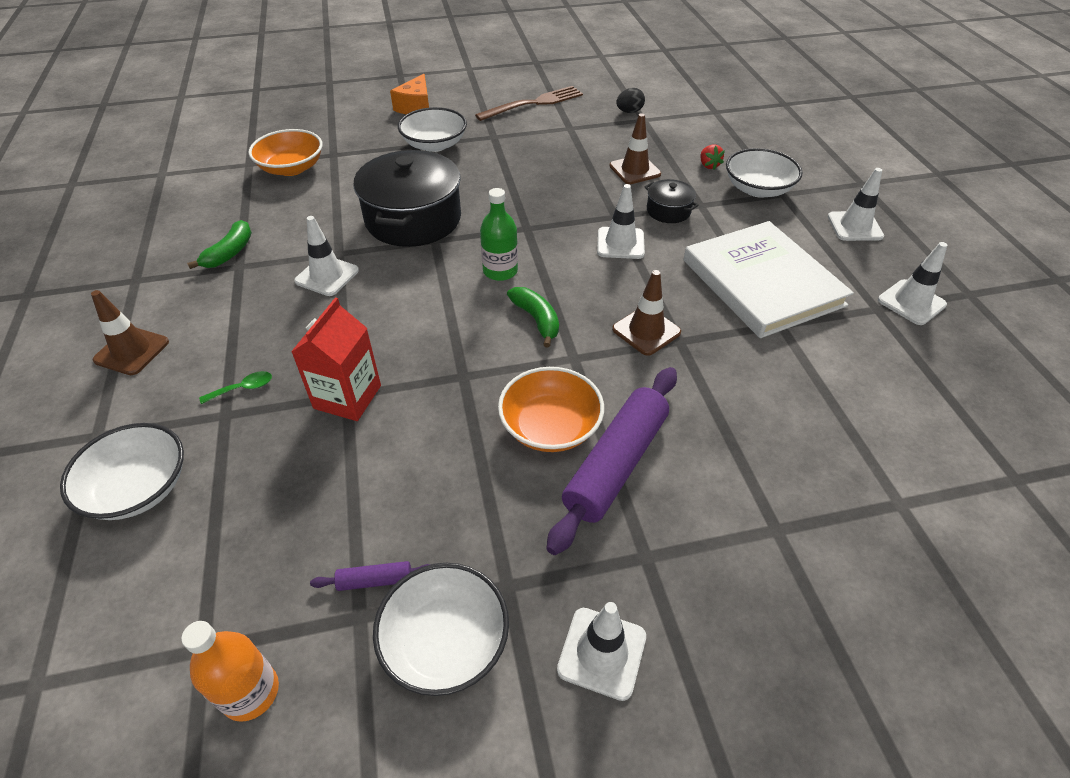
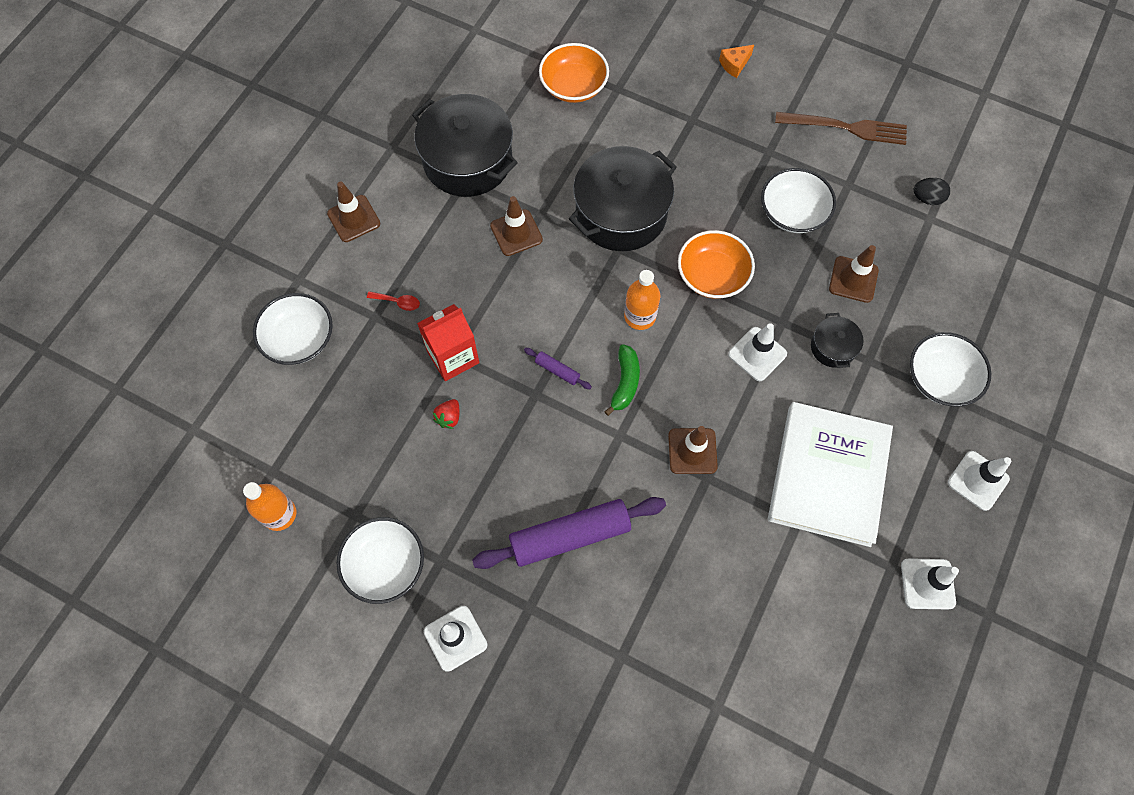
camera: 40 degrees right, 20 degrees up
(230, 253) = (467, 160): green banana -> black pot
(243, 388) = (398, 302): green spoon -> red spoon
(327, 276) = (516, 233): white traffic cone -> brown traffic cone
(375, 580) = (377, 500): purple rolling pin -> purple rolling pin (557, 370)
(416, 107) = (734, 64): orange cheese -> orange cheese, size x0.66
(434, 145) = (709, 130): white bowl -> white bowl (793, 212)
(500, 271) = (640, 316): green bottle -> orange bottle
(550, 426) = (555, 477): orange bowl -> orange bowl (712, 275)
(708, 165) = (927, 319): red strawberry -> red strawberry (449, 417)

